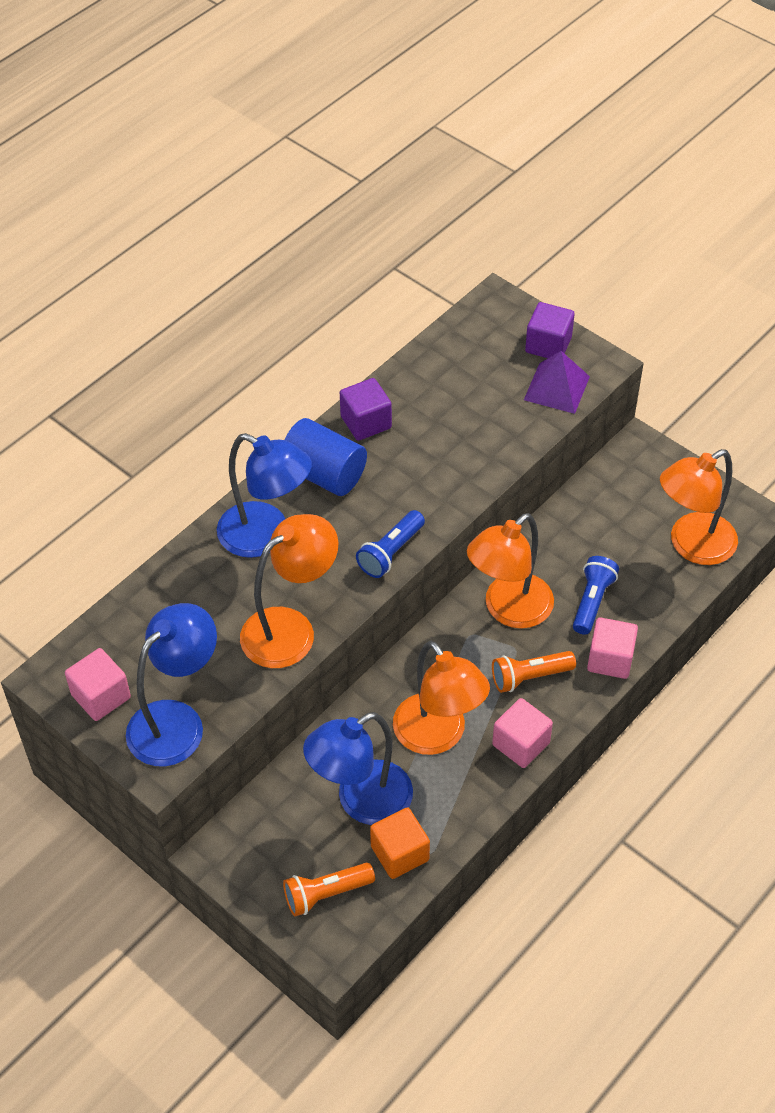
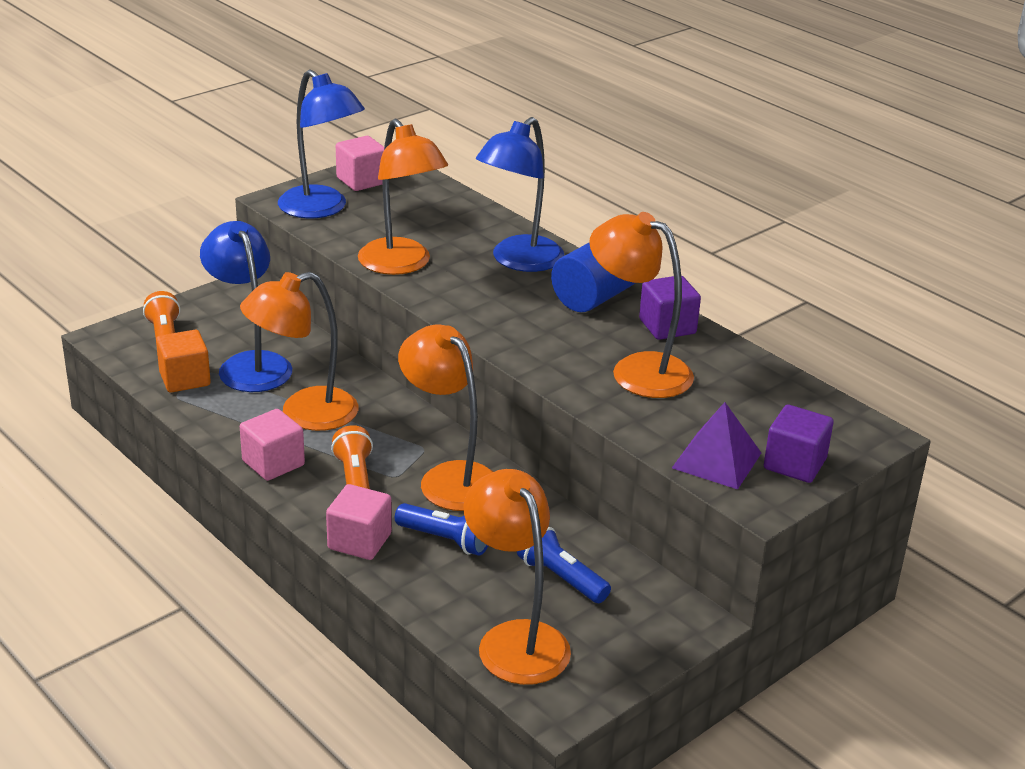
camera: 95 degrees right, 20 degrees down
(391, 552) = (480, 324): blue flashlight -> blue flashlight (561, 578)
(441, 439) = (637, 370): none -> orange lamp

